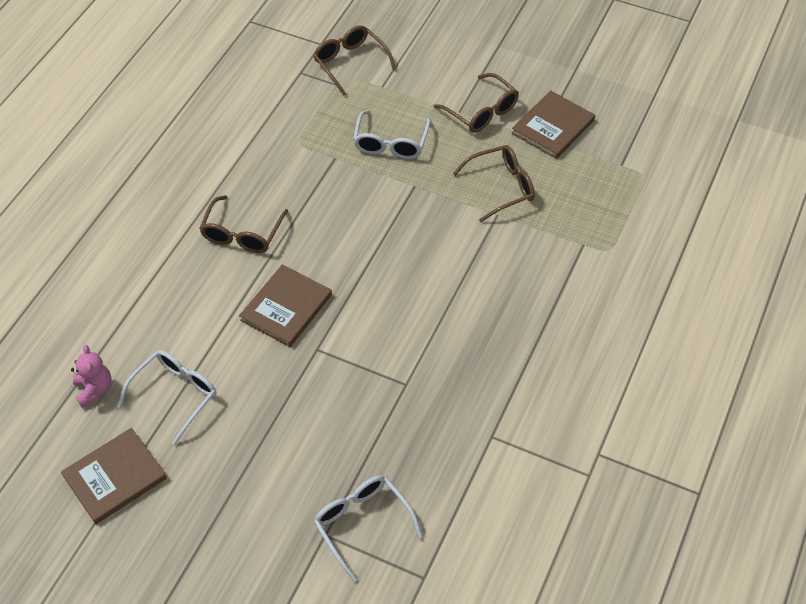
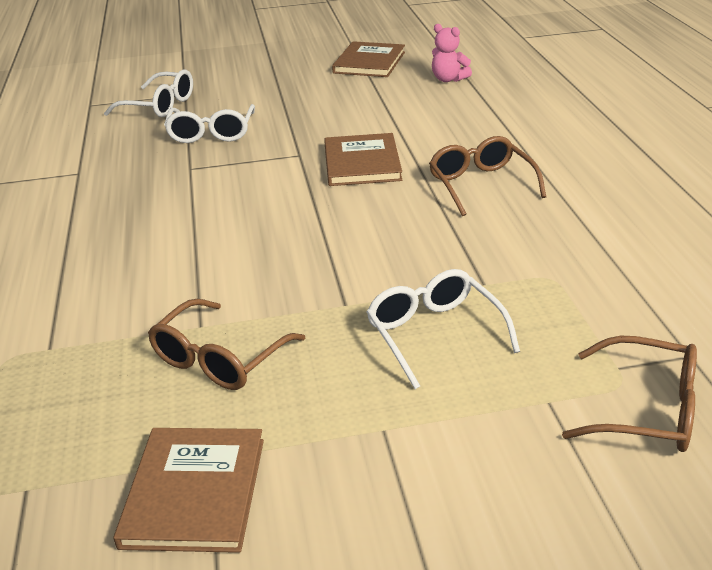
camera: 145 degrees right, 20 degrees down
(175, 395) = (384, 97): white glasses -> white glasses (211, 133)
(481, 111) = (346, 450): brown glasses -> none

